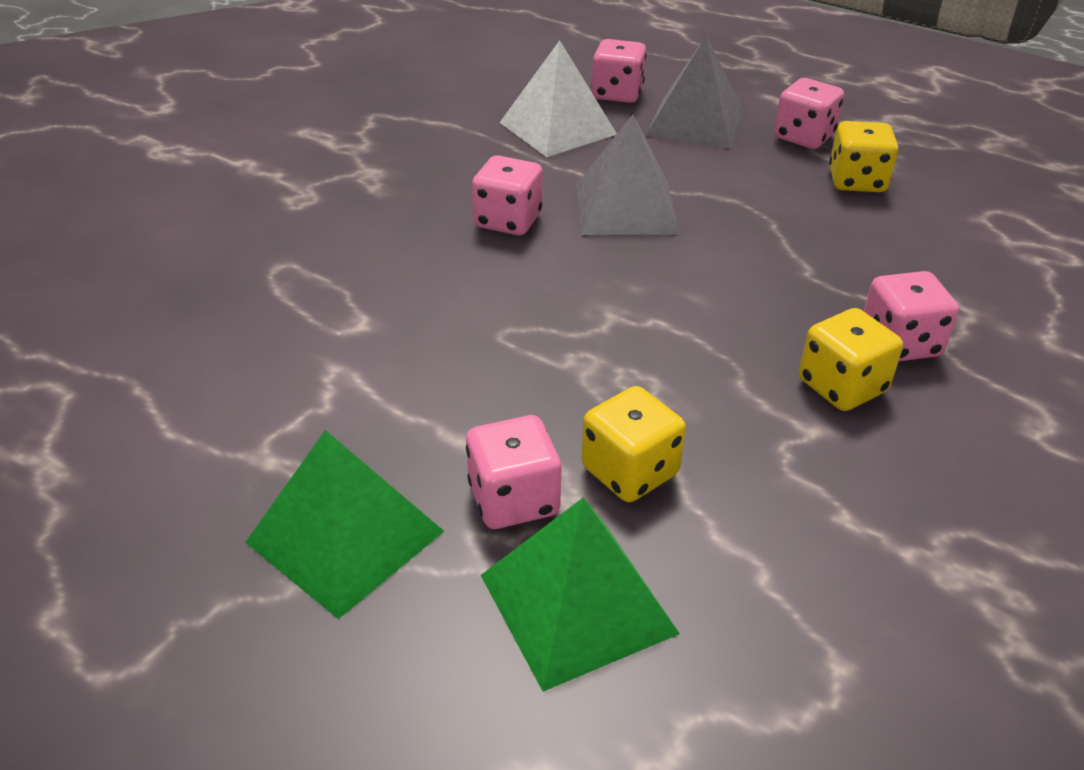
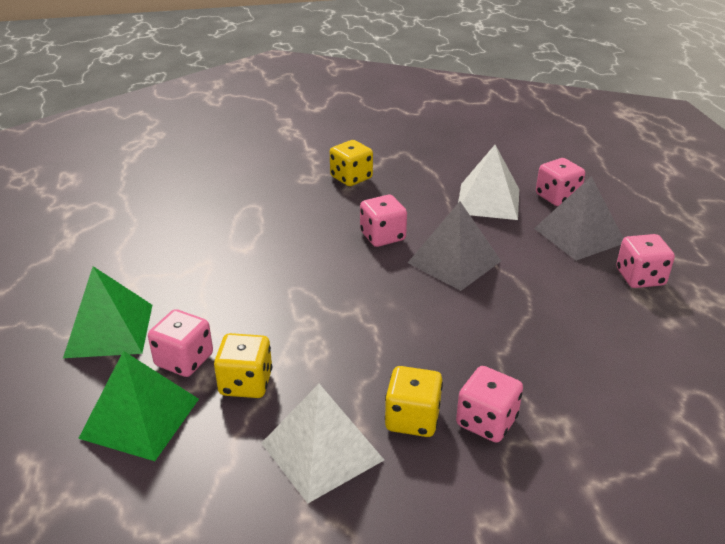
camera: 45 degrees right, 5 degrees down
(820, 479) = (321, 451): none -> white pyramid
(856, 181) = (629, 321): yellow dice -> yellow dice (351, 178)

